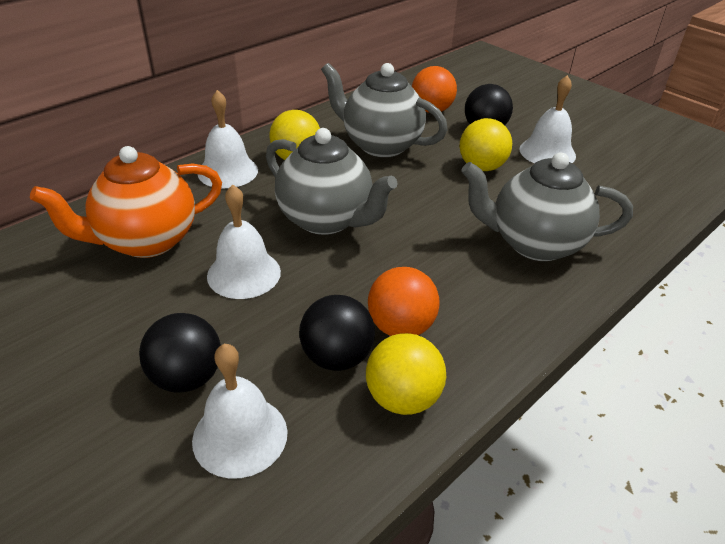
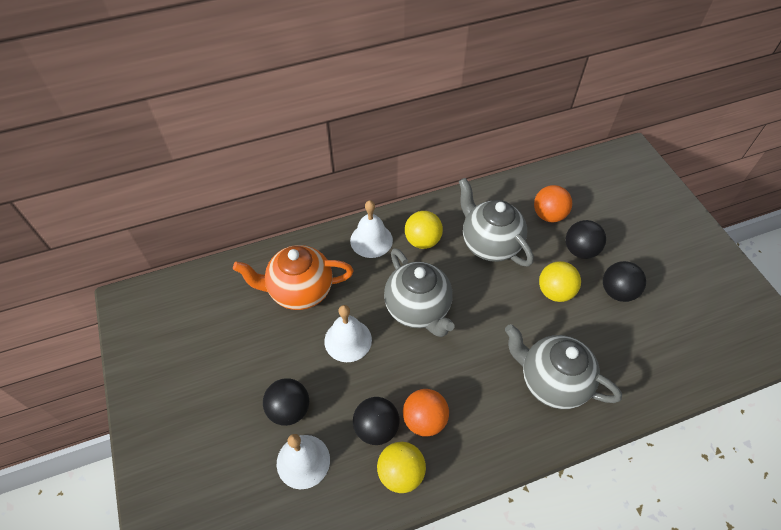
camera: 25 degrees right, 15 degrees up
(547, 152) = (617, 291): white bell -> black ball

